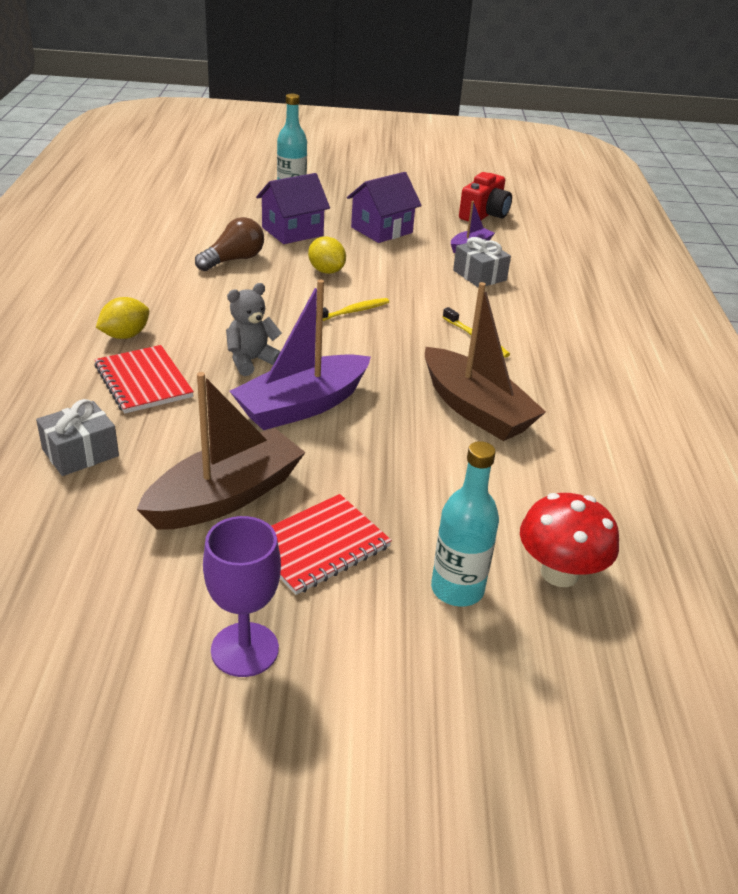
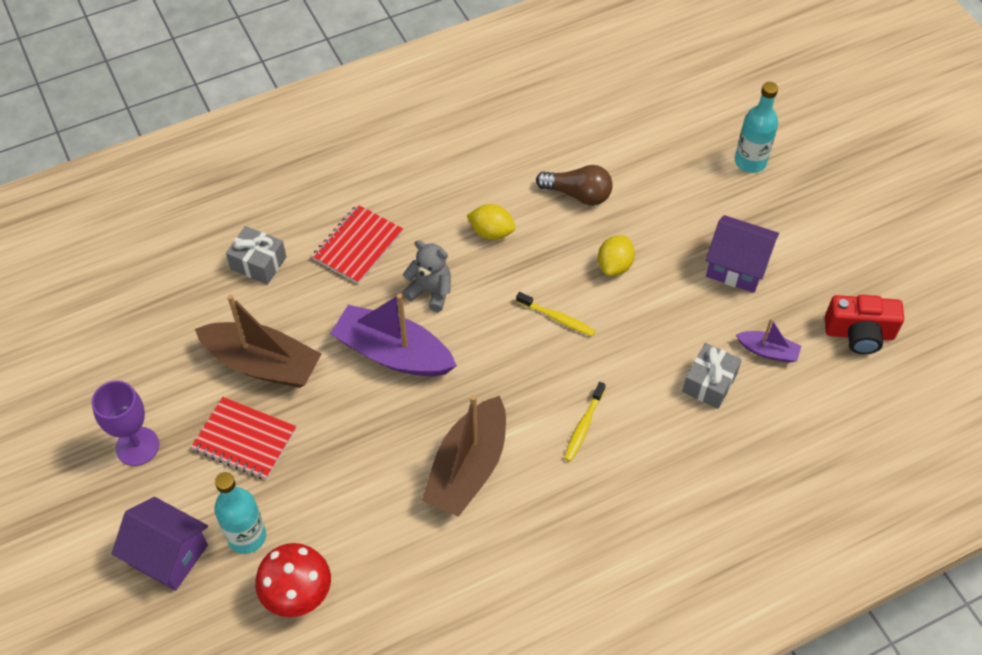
camera: 65 degrees right, 20 degrees up
(125, 335) = (408, 199): yellow lemon -> yellow lemon (491, 232)
(292, 231) = (669, 204): purple house -> purple house (168, 555)

